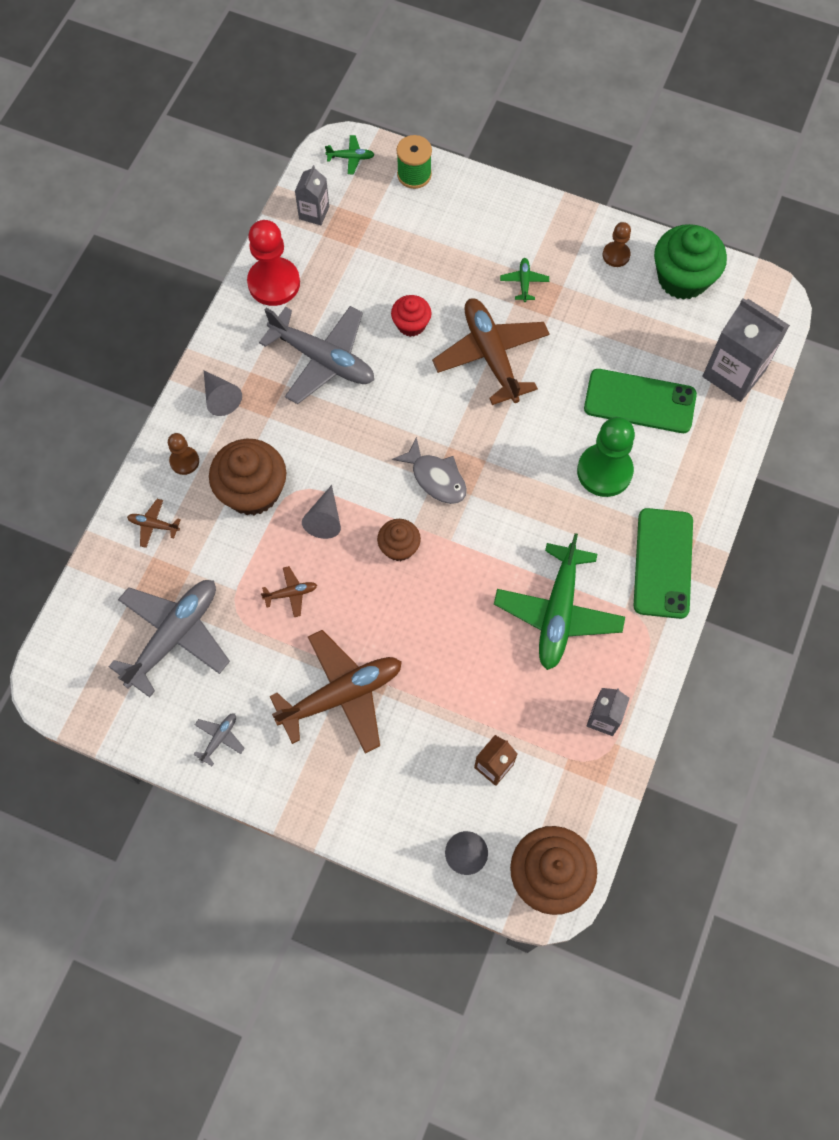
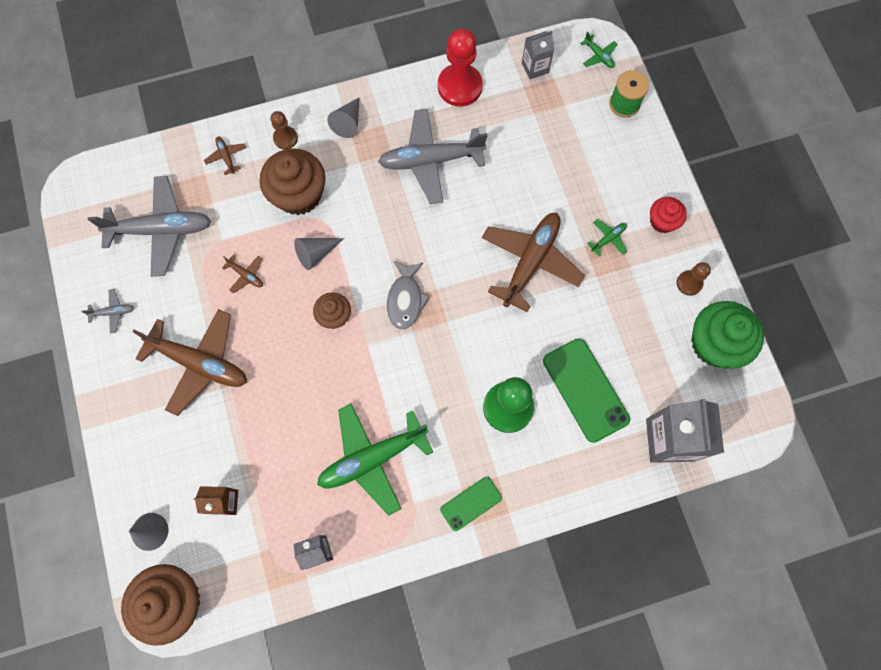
camera: 50 degrees right, 5 degrees up
(323, 359) = (430, 160): grey plane -> grey plane turned 90 degrees clockwise
(411, 324) = (507, 193): red cupcake -> red cupcake (662, 221)
(663, 563) = (471, 503): green phone -> green phone, size x0.57

